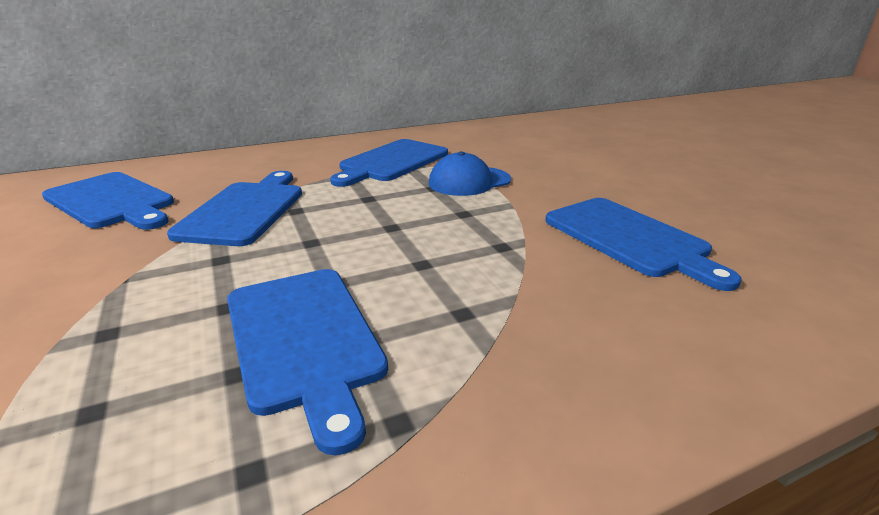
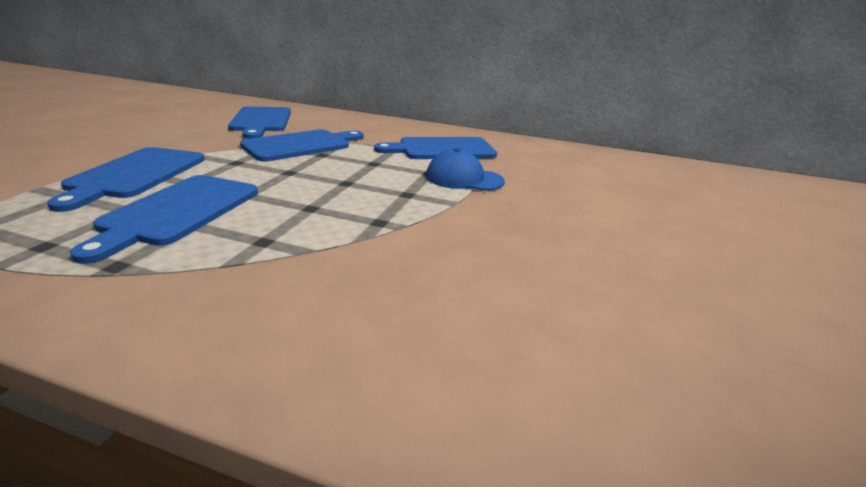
camera: 40 degrees right, 0 degrees up
(630, 238) = (487, 264): blue cutting board -> blue cutting board (135, 174)

